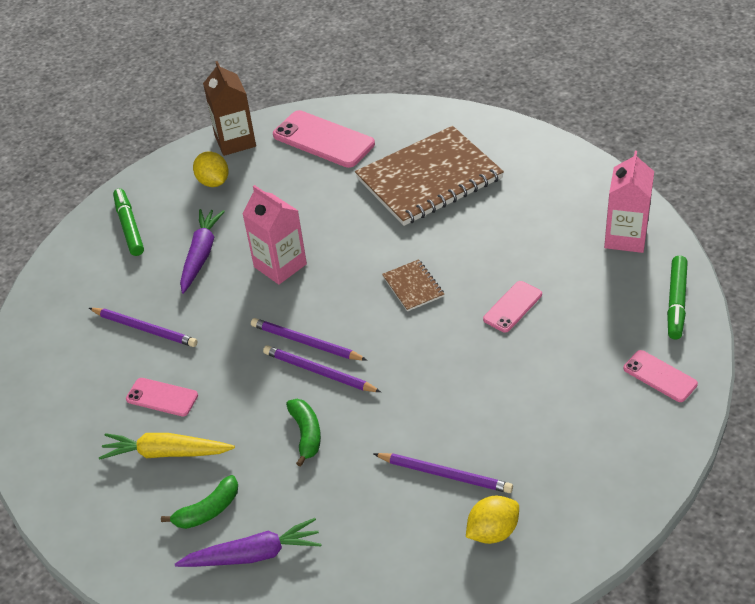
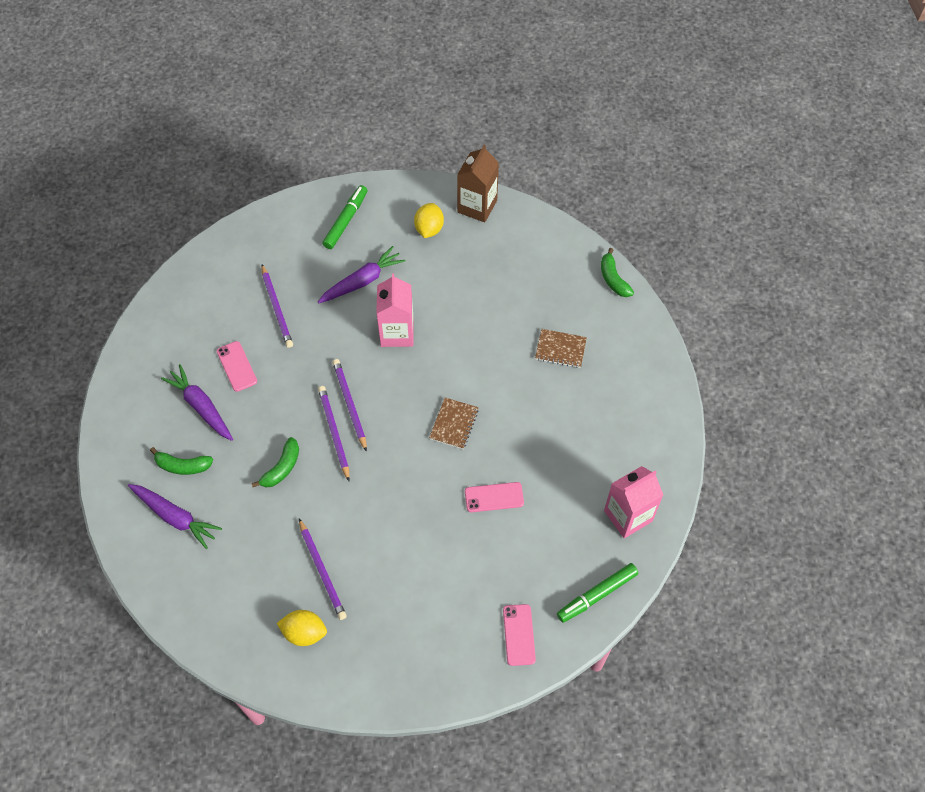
camera: 40 degrees right, 15 degrees up
(166, 453) = (201, 406): yellow carrot -> purple carrot
(323, 140) = (532, 255): pink phone -> none
(408, 110) = (613, 279): none -> green banana
(429, 178) = (560, 349): brown notebook -> brown notebook, size x0.43

